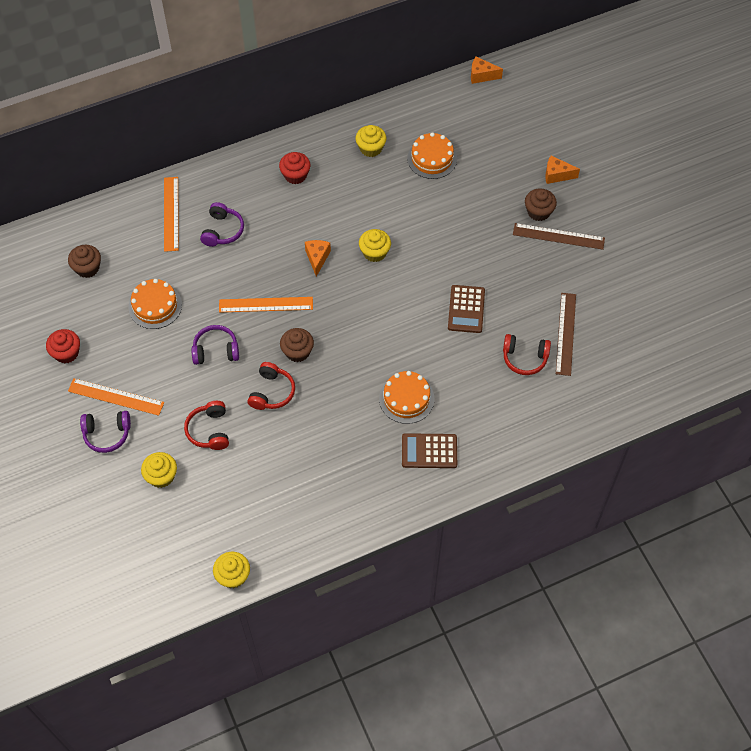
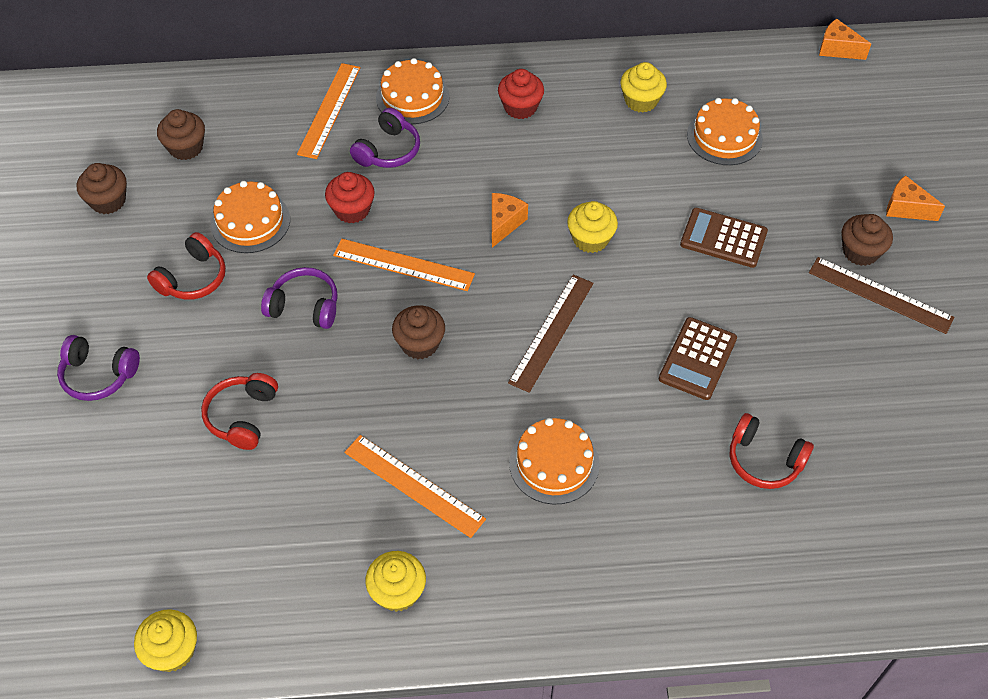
camera: 20 degrees right, 5 degrees down
(54, 320) = (108, 201): none -> brown cupcake
(66, 353) = (102, 248): red cupcake -> red cupcake (352, 210)
(116, 397) = (136, 327): orange ruler -> orange ruler (414, 485)
(161, 476) = (143, 460): yellow cupcake -> yellow cupcake (397, 591)
(222, 188) = (412, 97): none -> orange cake
(272, 392) = (357, 390): red headphones -> red headphones (193, 278)
(429, 451) = (557, 557): brown calculator -> brown calculator (723, 238)
(566, 333) = (844, 443): brown ruler -> brown ruler (551, 332)

